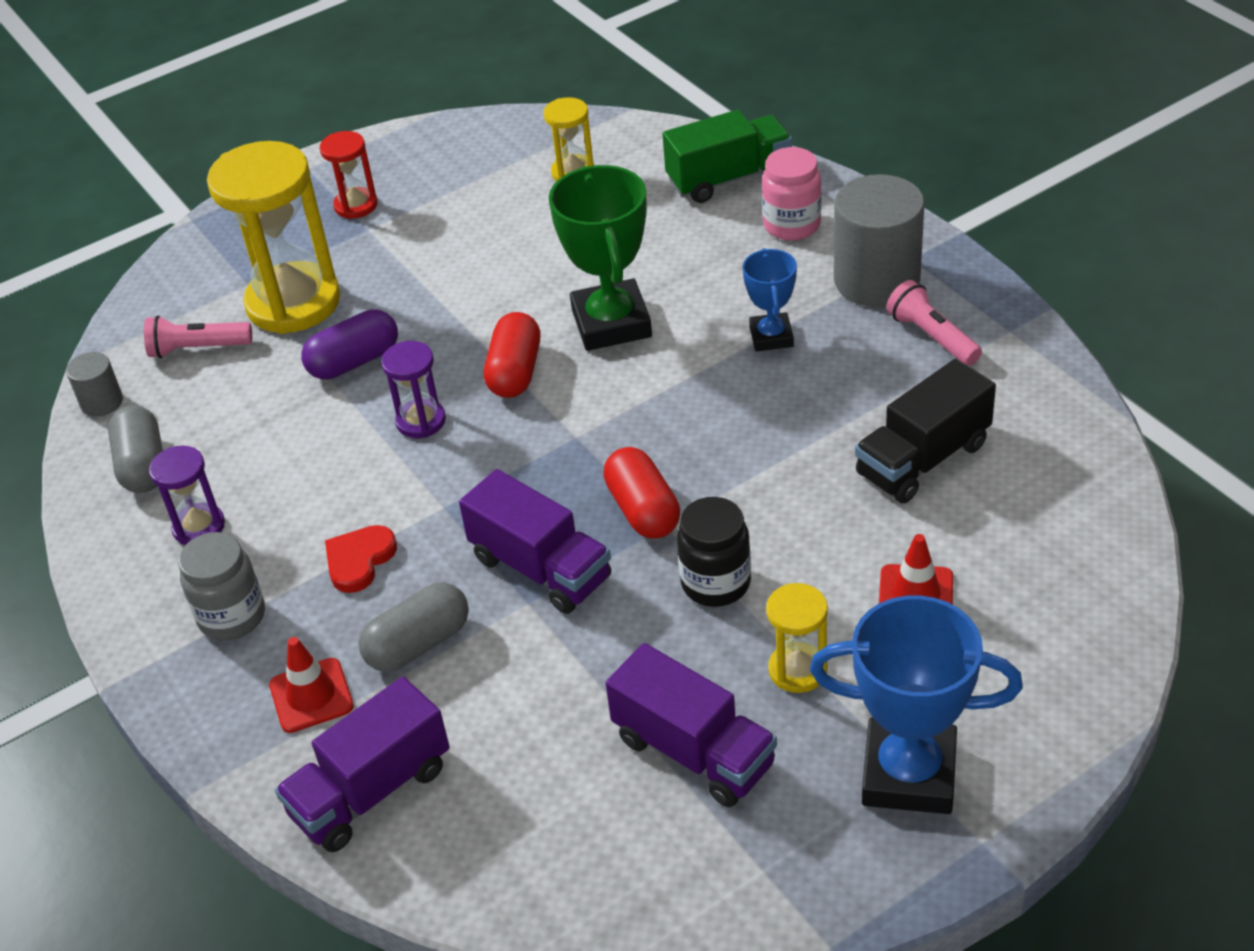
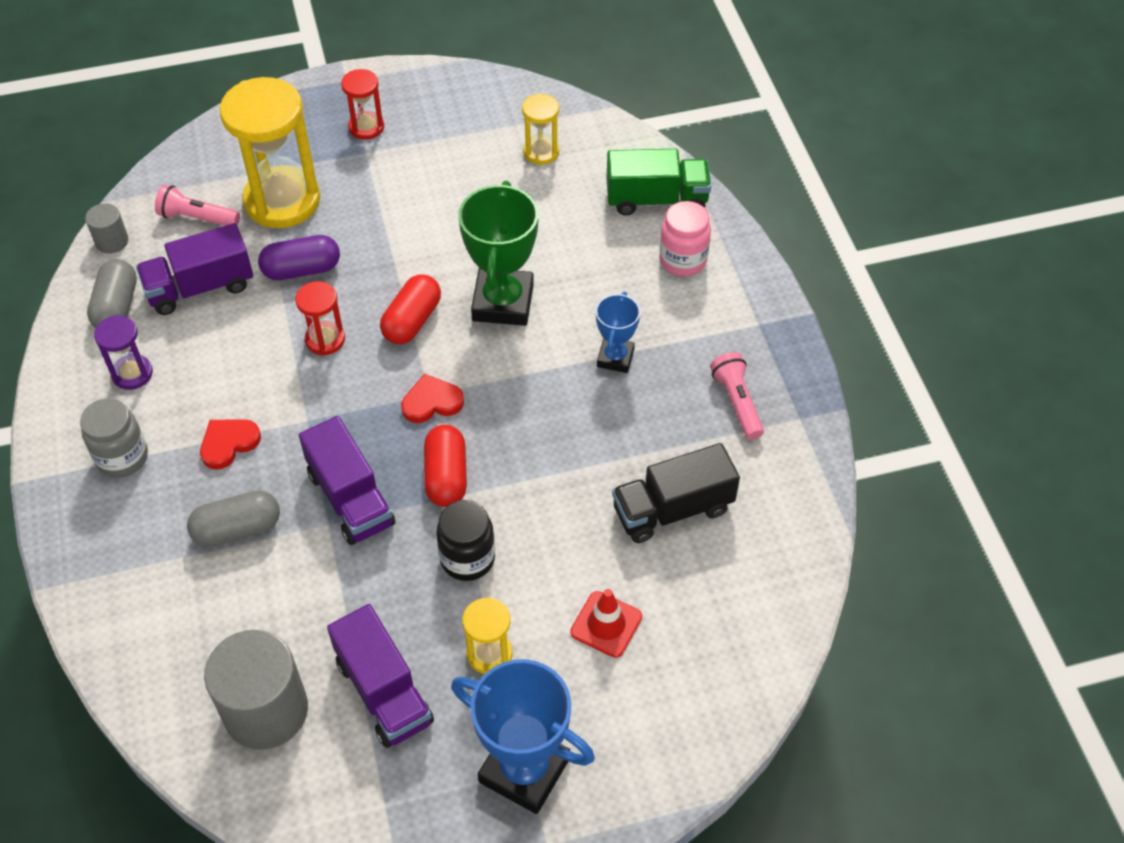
camera: 15 degrees right, 10 degrees up
(311, 696) = (147, 543): red traffic cone -> none
(371, 791) = (152, 635): purple truck -> purple truck (200, 287)
(421, 421) = (325, 339): purple hourglass -> red hourglass
(583, 443) = (432, 402): none -> red heart
(876, 280) = (721, 335): grey cylinder -> grey cylinder (266, 710)

